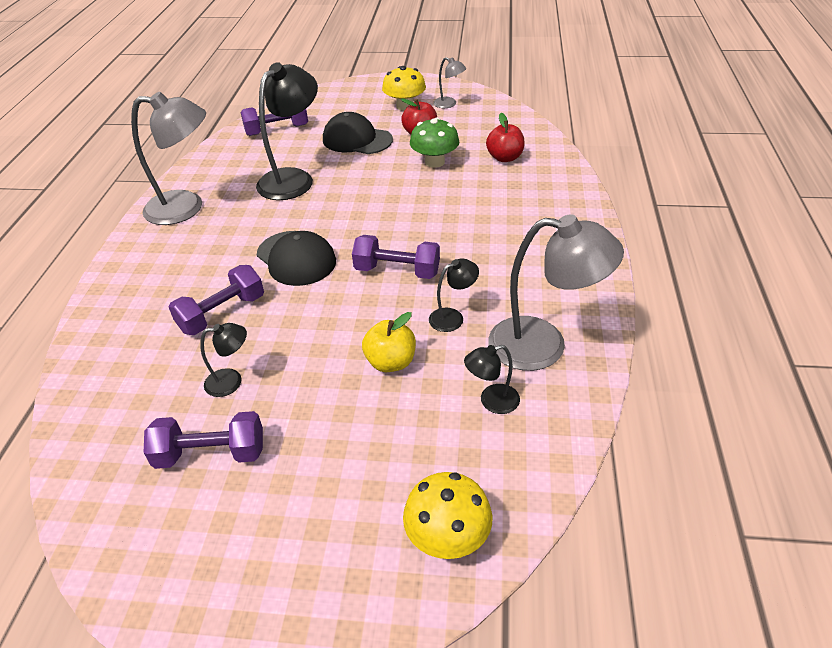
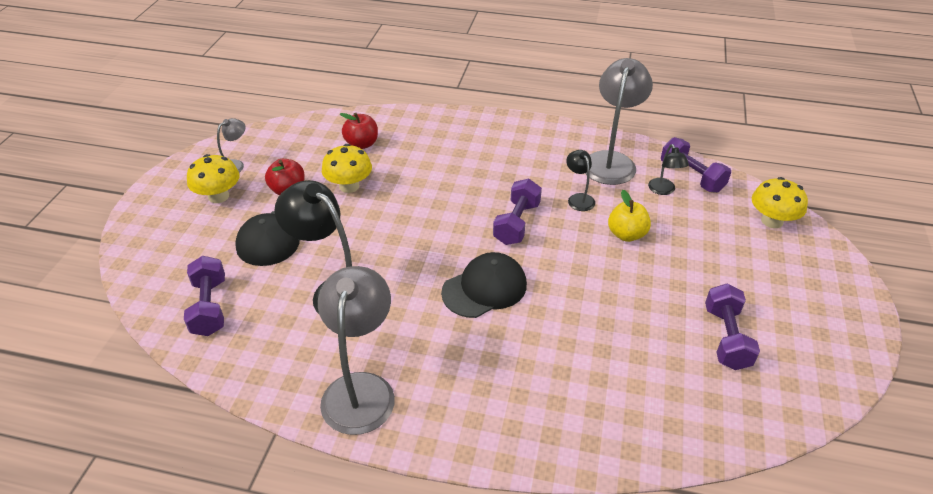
camera: 85 degrees left, 0 degrees up
(222, 313) = (560, 341): purple dumbbell -> purple dumbbell (691, 177)
(231, 381) = (648, 329): black lamp -> none
(434, 162) = (349, 186): green mushroom -> yellow mushroom

